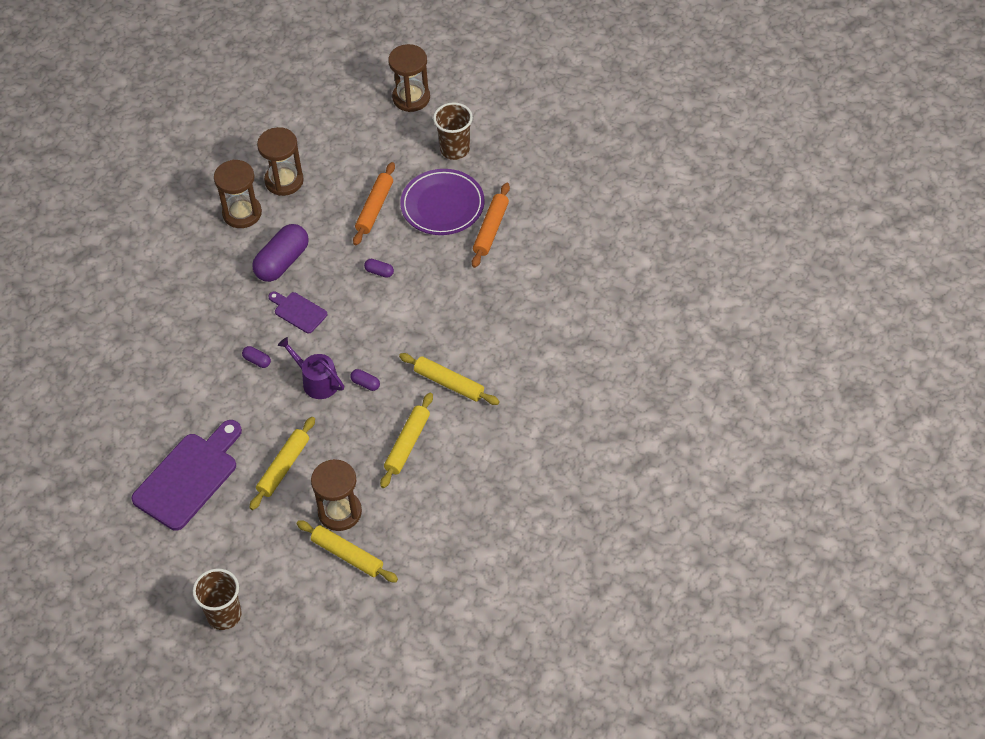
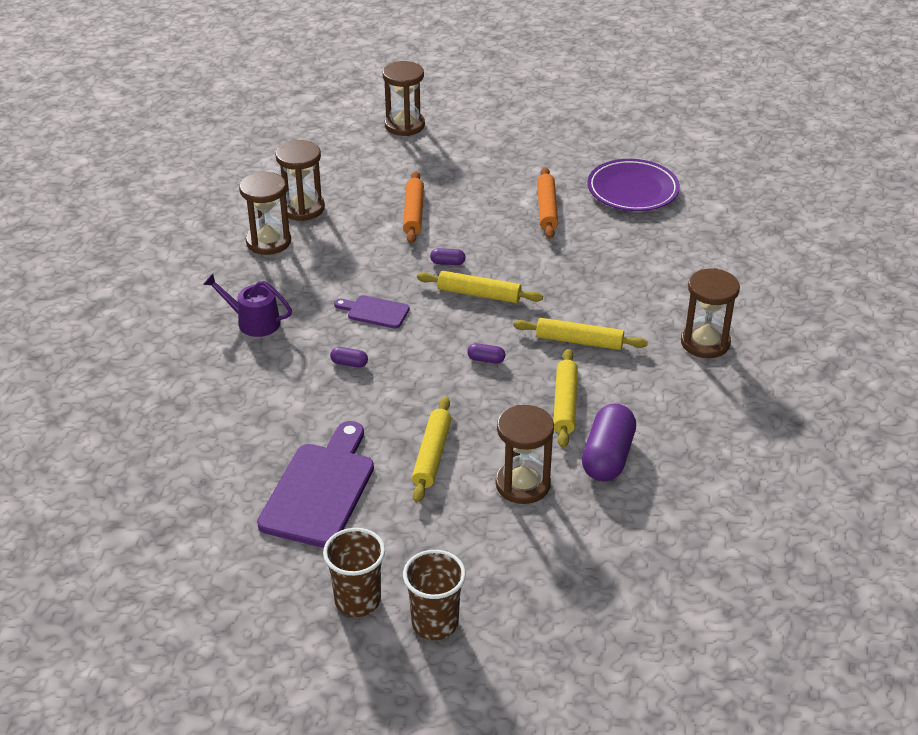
camera: 20 degrees left, 15 degrees down
(282, 262) = (335, 273): purple capsule -> purple capsule (608, 457)
(316, 381) = (428, 368): purple watering can -> purple watering can (253, 322)
(347, 555) = (555, 525): yellow rolling pin -> yellow rolling pin (479, 294)
(442, 205) = (485, 199): purple plate -> purple plate (632, 190)
(455, 149) = (472, 155): brown cup -> brown cup (357, 601)
(551, 410) = (705, 343): none -> brown hourglass

